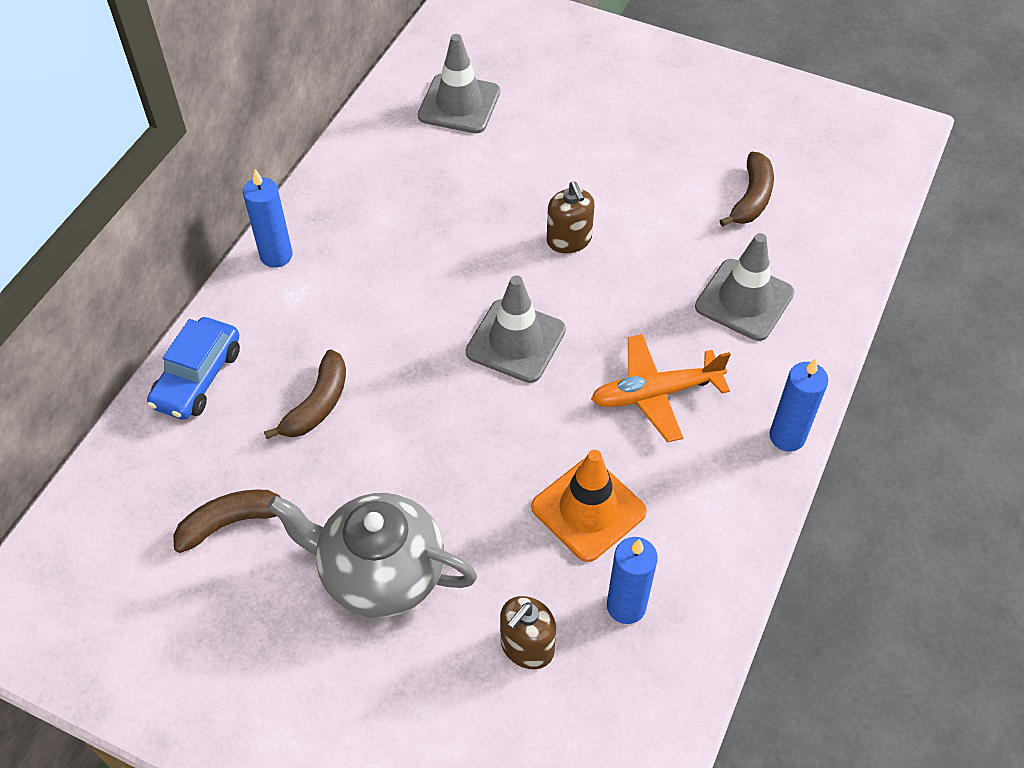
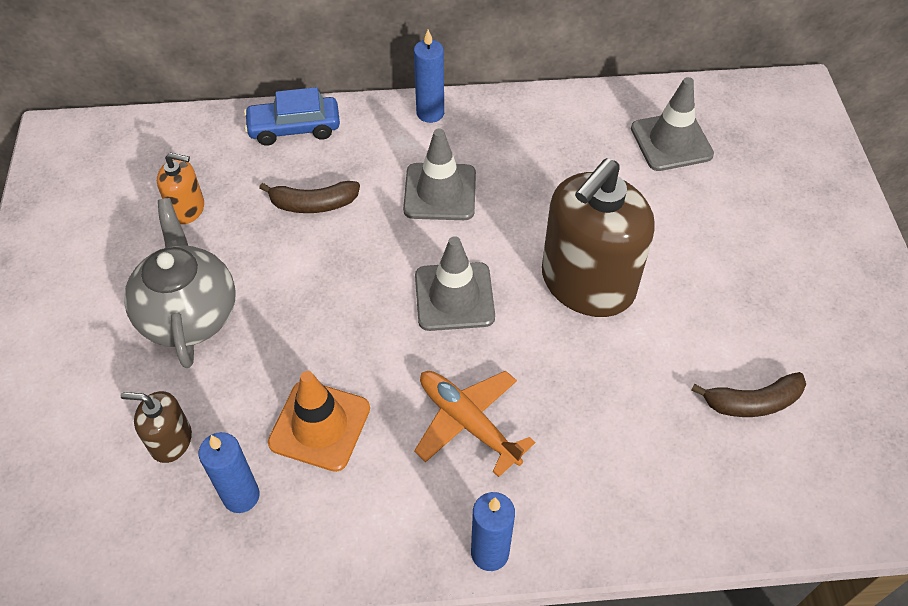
camera: 60 degrees right, 0 degrees up
(232, 522) = (187, 209): brown banana -> orange soap dispenser
(569, 240) = (587, 283): brown soap dispenser -> brown soap dispenser, size x2.18
(744, 300) = (623, 449): grey traffic cone -> grey traffic cone (440, 192)

